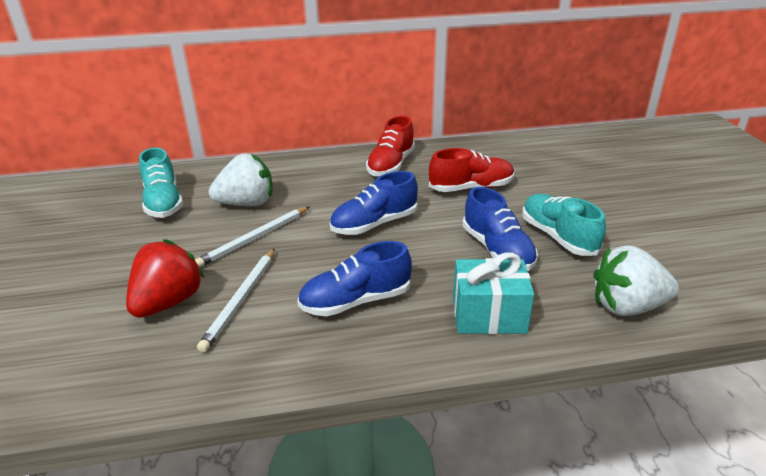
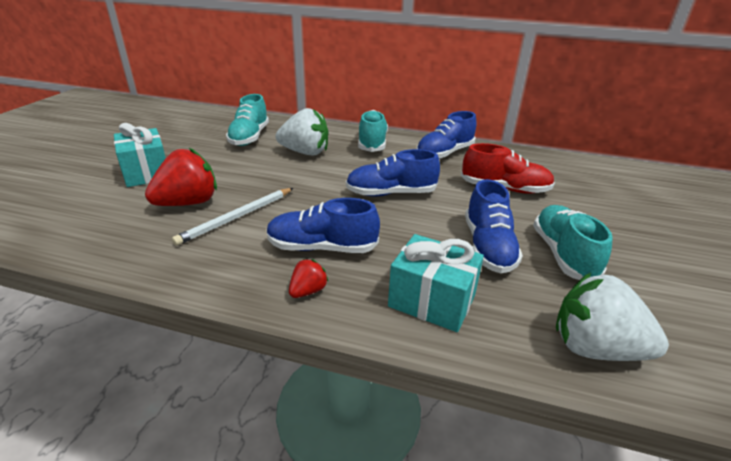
camera: 25 degrees right, 0 degrees up
(77, 283) = (146, 173): none -> turquoise gift
(254, 238) = (287, 178): white pencil -> none
(310, 172) = (372, 143): none -> turquoise shoe
(379, 346) = (308, 291): none -> red strawberry
(391, 165) = (444, 153): red shoe -> blue shoe

